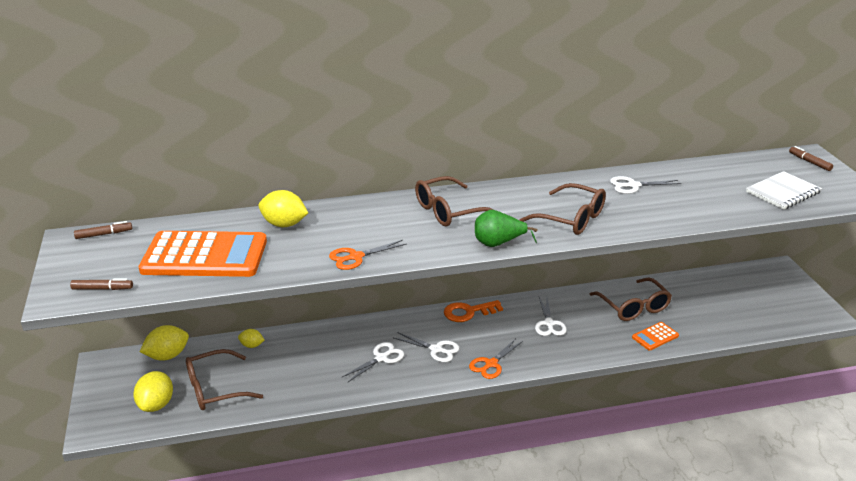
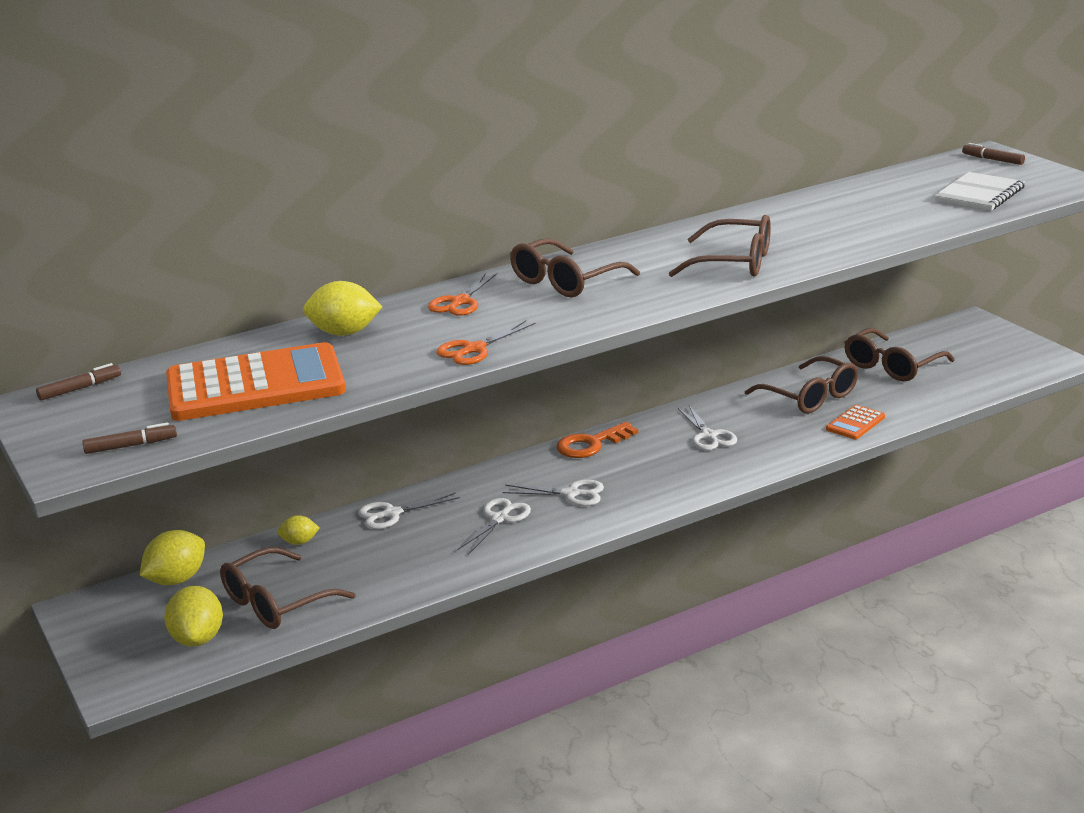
camera: 15 degrees left, 5 degrees down
(491, 364) = (656, 495): orange scissors -> orange scissors (460, 302)
(498, 243) = (657, 303): green pear -> none
(633, 185) = (790, 217): white scissors -> white scissors (392, 514)
(703, 294) = (892, 366): none -> brown glasses

